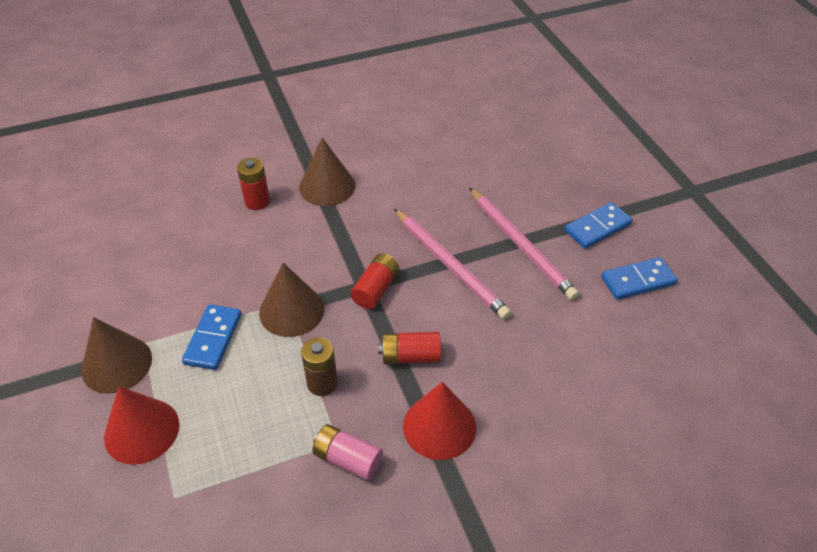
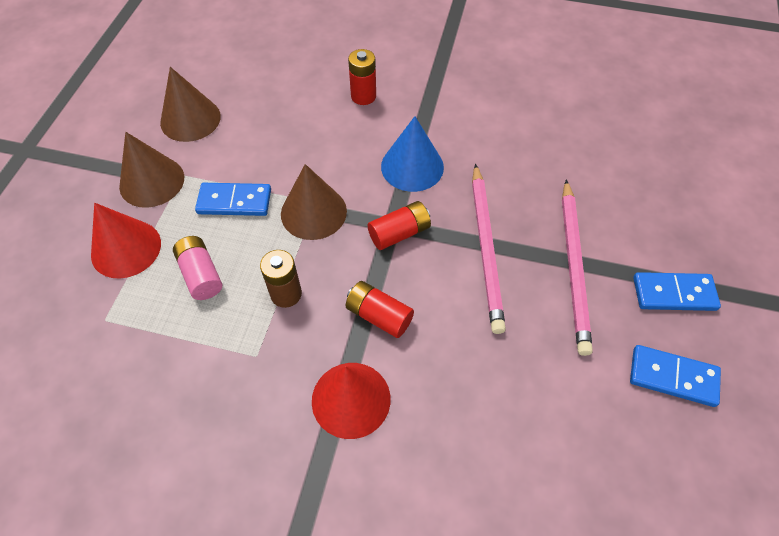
camera: 35 degrees right, 10 degrees up
(213, 339) = (234, 202): blue domino -> blue domino turned 45 degrees clockwise
(327, 186) = (434, 111): brown cone -> brown cone (190, 119)
(344, 235) = (412, 166): none -> blue cone
(348, 459) = (252, 377): pink battery -> pink battery (201, 274)

